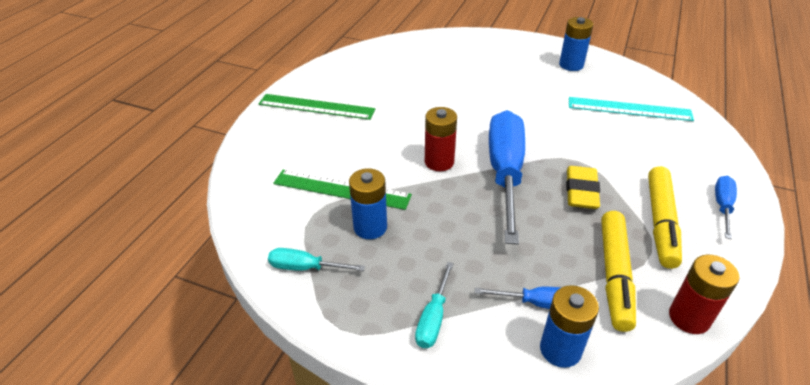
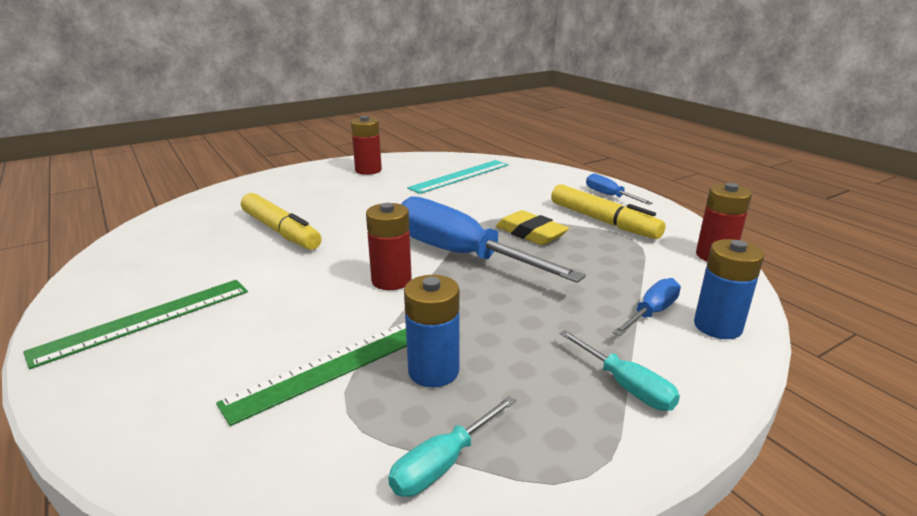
camera: 55 degrees left, 15 degrees down
(571, 65) = (368, 170): blue battery -> red battery
(614, 275) = (645, 263): yellow marker -> yellow marker (280, 231)

